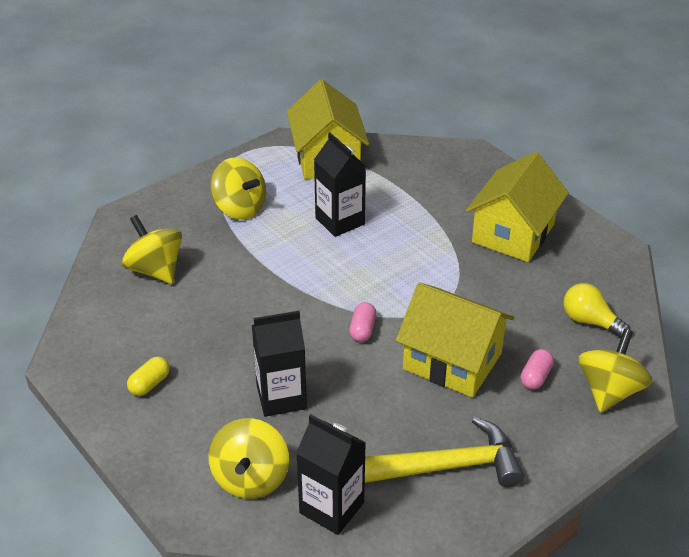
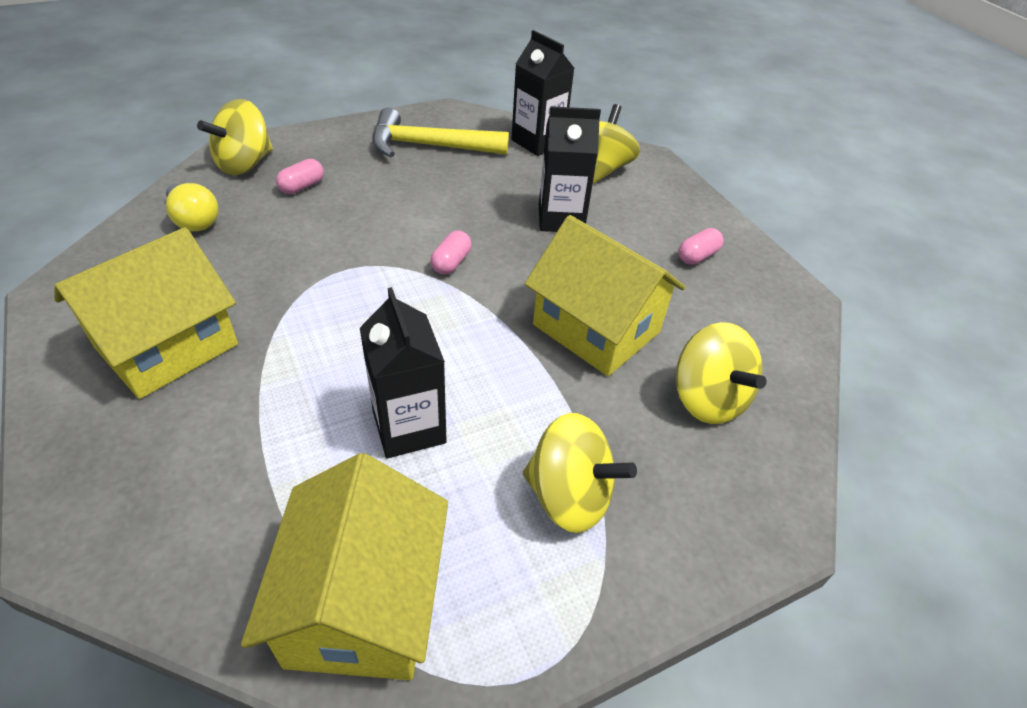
camera: 170 degrees left, 5 degrees up
(149, 384) = (697, 256): yellow capsule -> pink capsule
(240, 208) = (569, 496): yellow spinning top -> yellow spinning top turned 150 degrees clockwise
(452, 361) = (373, 214): yellow house -> yellow house (596, 328)

